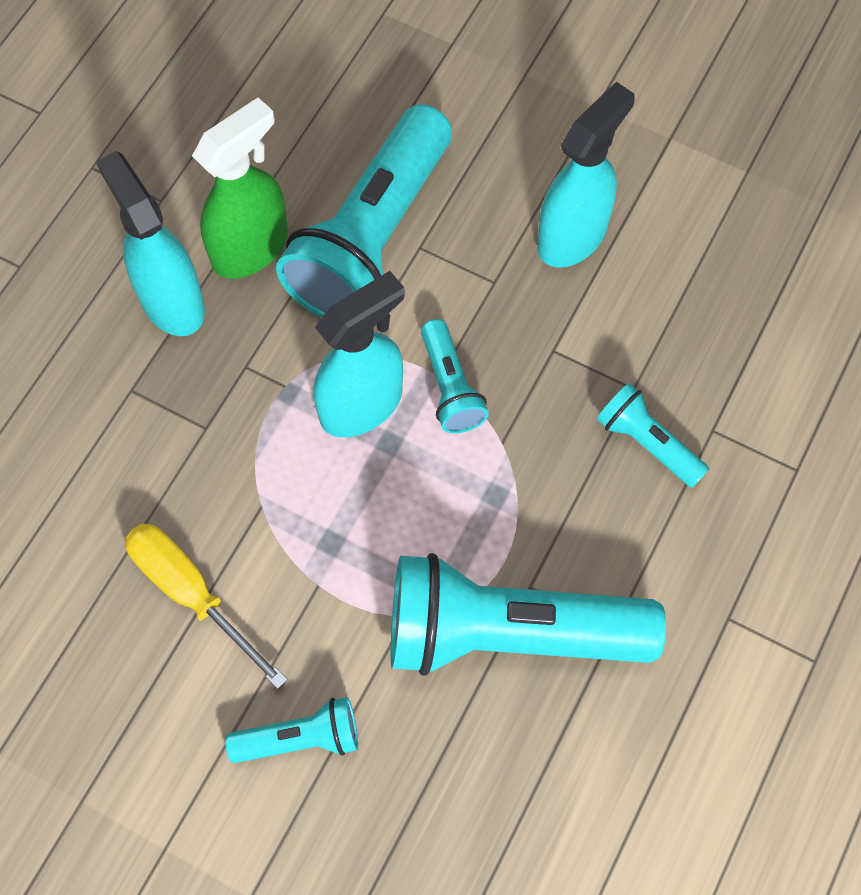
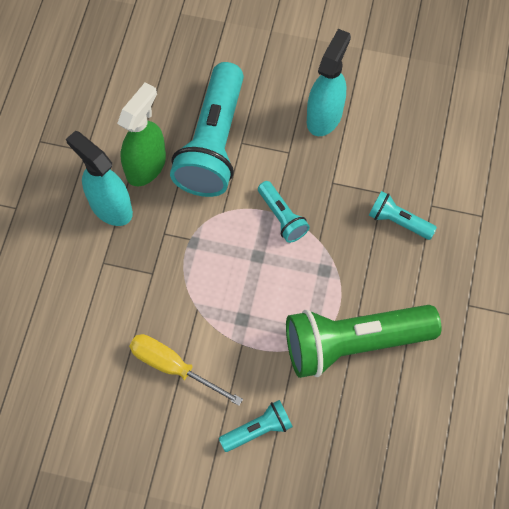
camera: 15 degrees left, 0 degrees up
(362, 404) = (236, 239): turquoise spray bottle -> none
(508, 633) = (353, 343): turquoise flashlight -> green flashlight

